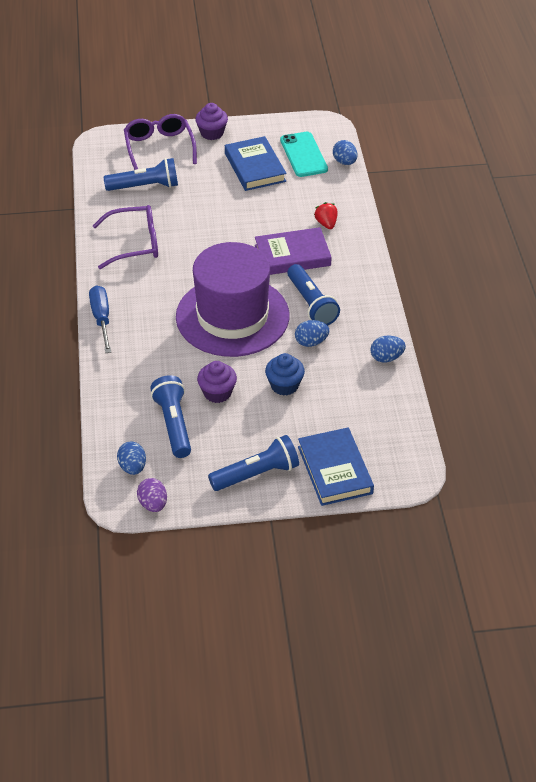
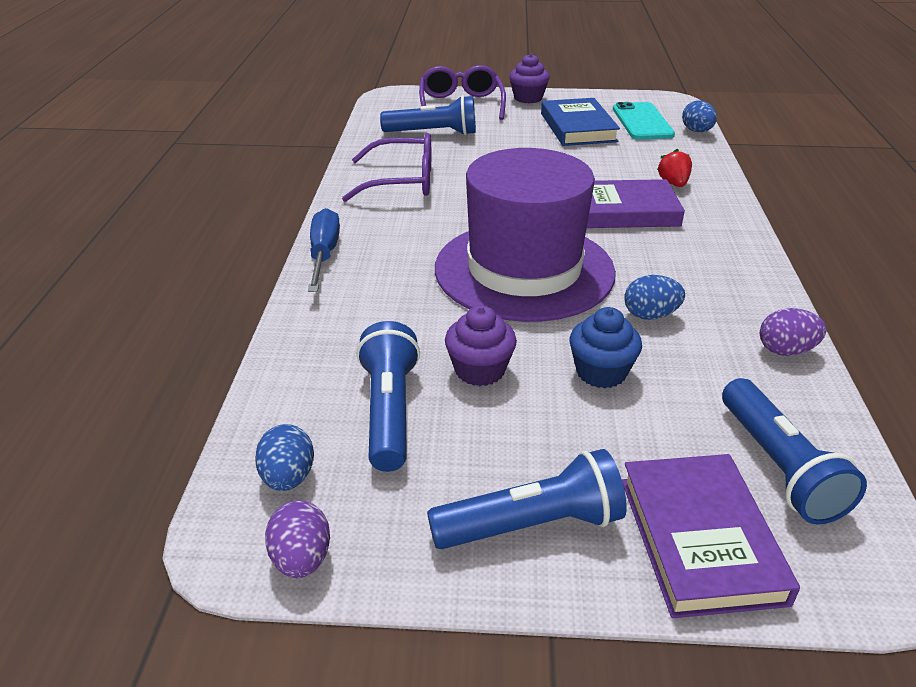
camera: 10 degrees right, 10 degrees down
(311, 304) = (651, 267): blue flashlight -> blue flashlight (778, 467)
(335, 470) = (700, 539): blue book -> purple book
(386, 358) = (786, 350): blue egg -> purple egg

